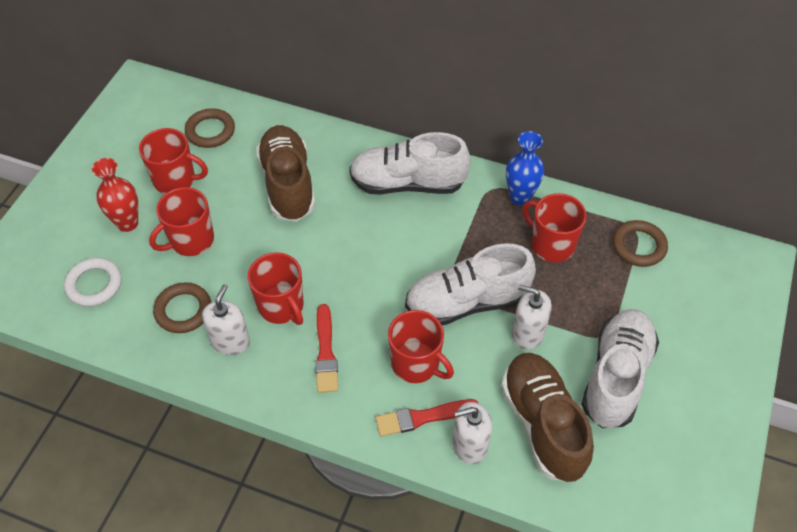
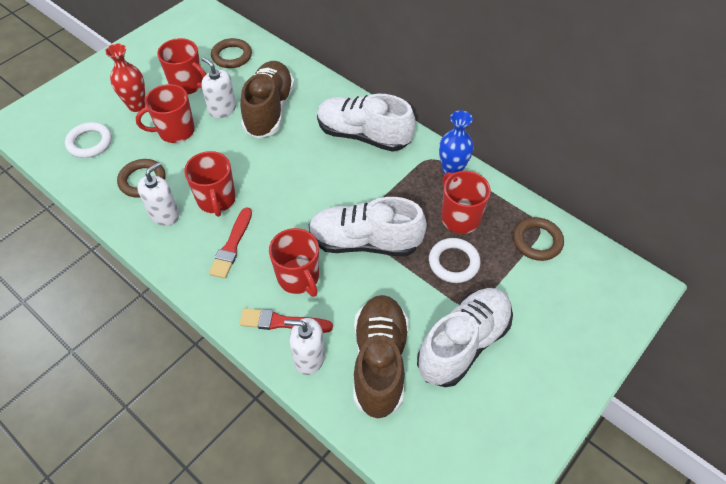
camera: 20 degrees right, 0 degrees up
(527, 333) = (403, 283): white soap dispenser -> white soap dispenser (222, 109)
(567, 295) = (453, 262): none -> white ring

